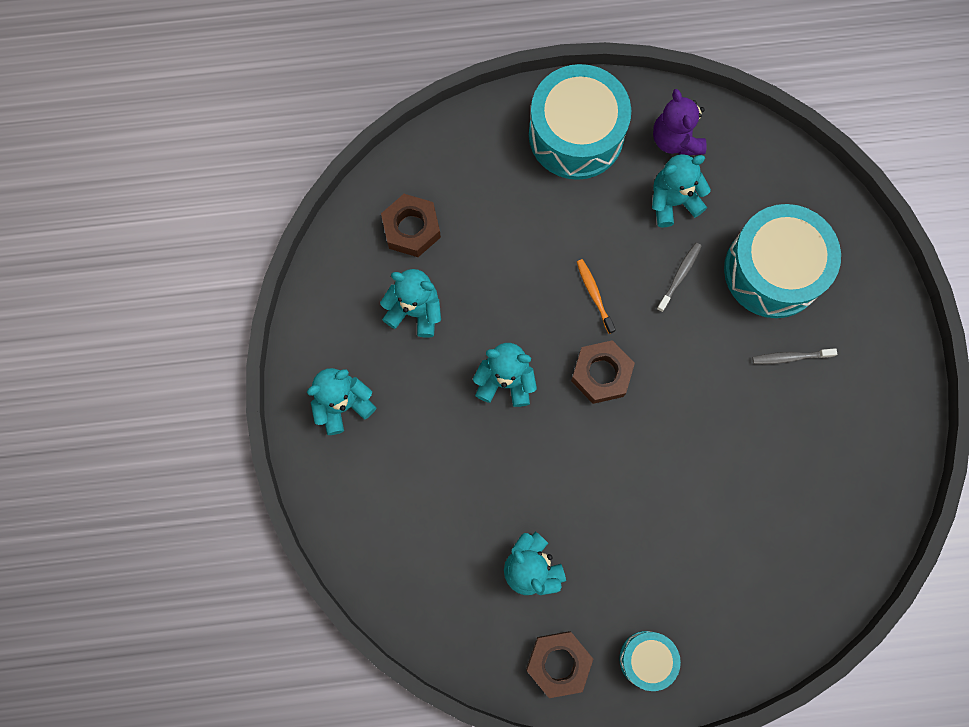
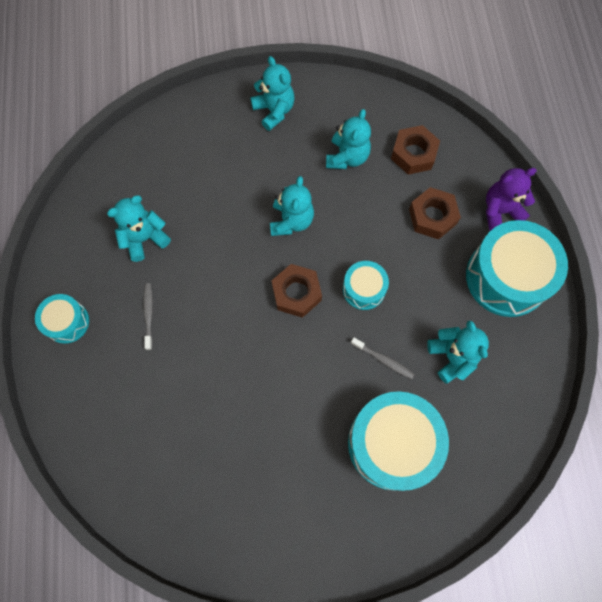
camera: 90 degrees right, 5 degrees down
(558, 663) = (72, 257): brown nut -> brown nut (432, 217)
(594, 295) = (364, 289): orange toothbrush -> turquoise drum
(675, 140) = (511, 361): purple teddy bear -> purple teddy bear (500, 211)
(791, 357) = (311, 455): grey toothbrush -> grey toothbrush (148, 315)

